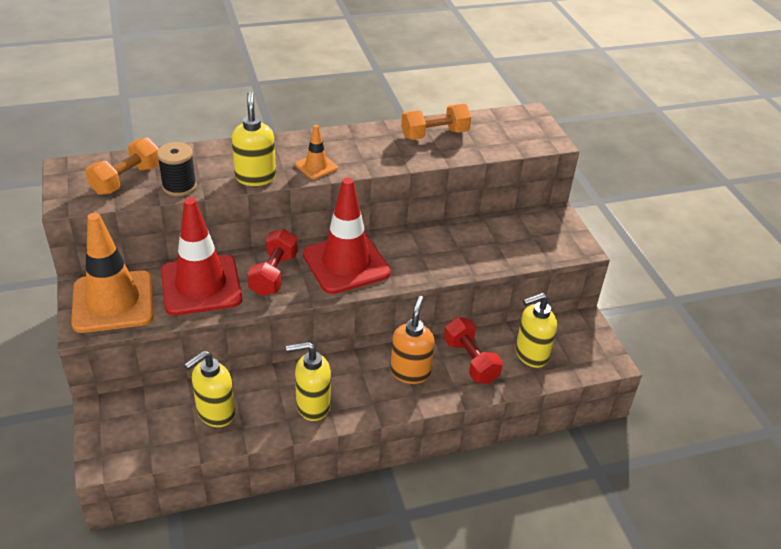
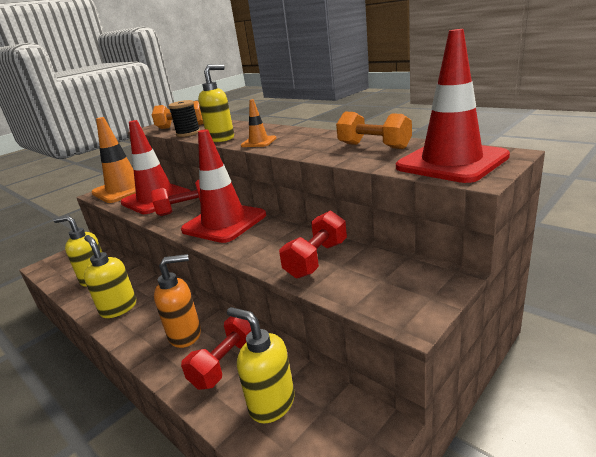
camera: 65 degrees right, 15 degrees down
(476, 247) = (316, 259): none -> red dumbbell
(515, 133) = (451, 162): none -> red traffic cone

